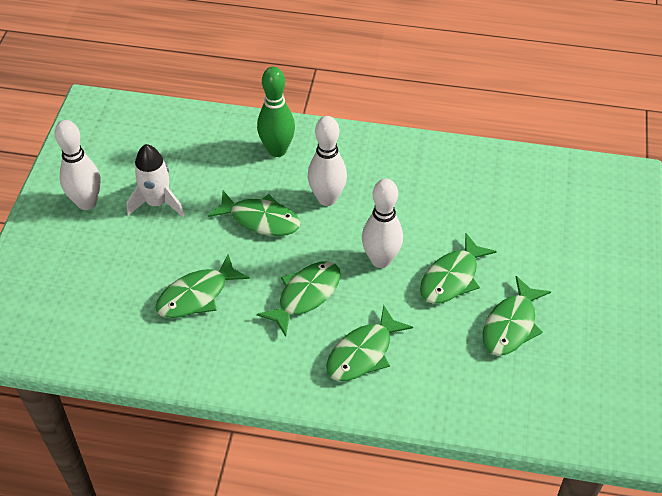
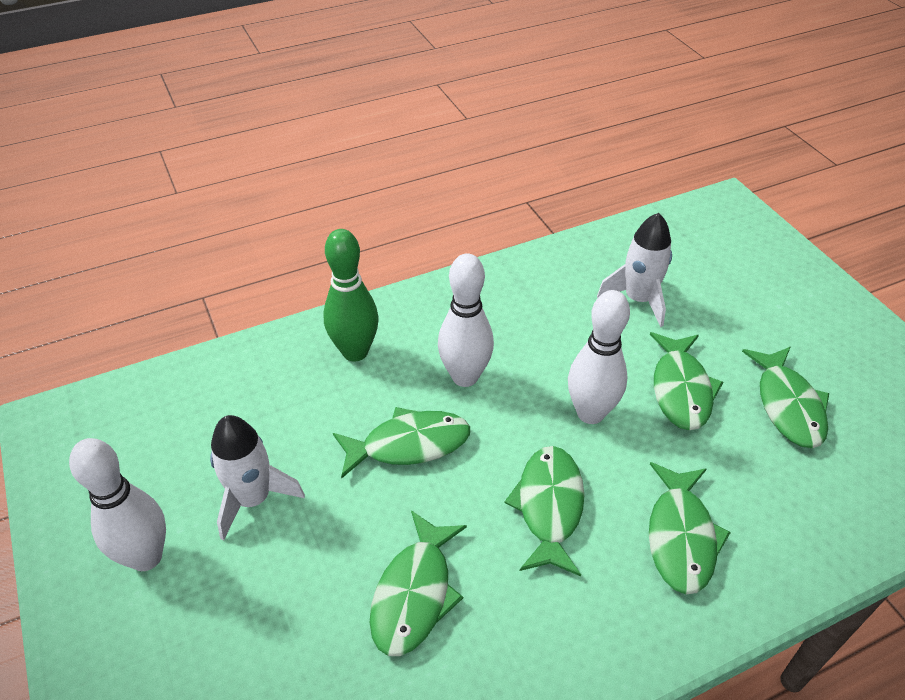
camera: 35 degrees left, 5 degrees down
(485, 209) = (638, 299): none -> white rocket

